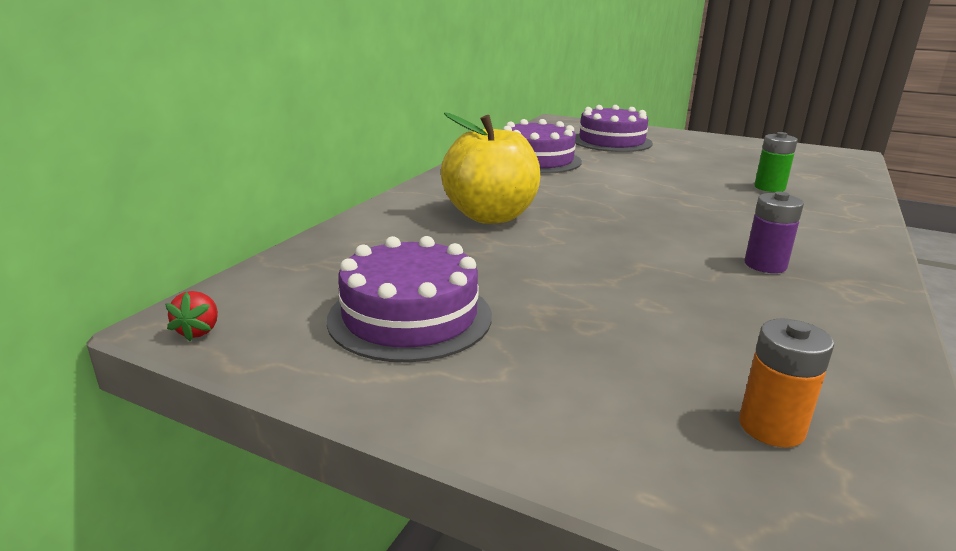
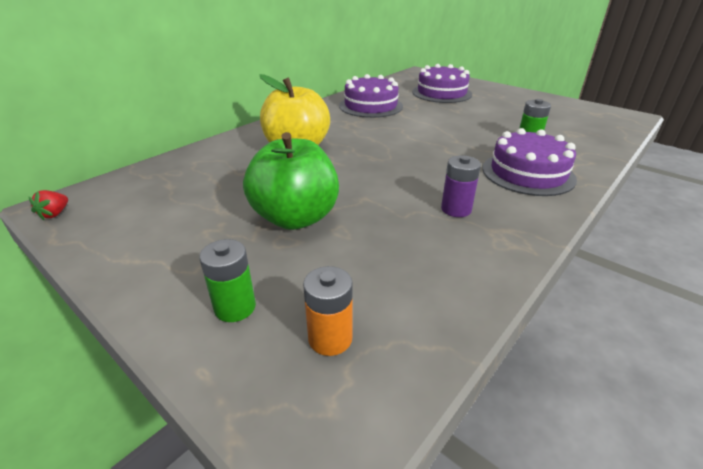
camera: 15 degrees right, 10 degrees up
(410, 316) = (178, 220): purple cake -> purple cake (528, 173)
(576, 296) = (295, 218): none -> green apple
(609, 411) = (235, 307): none -> green battery

